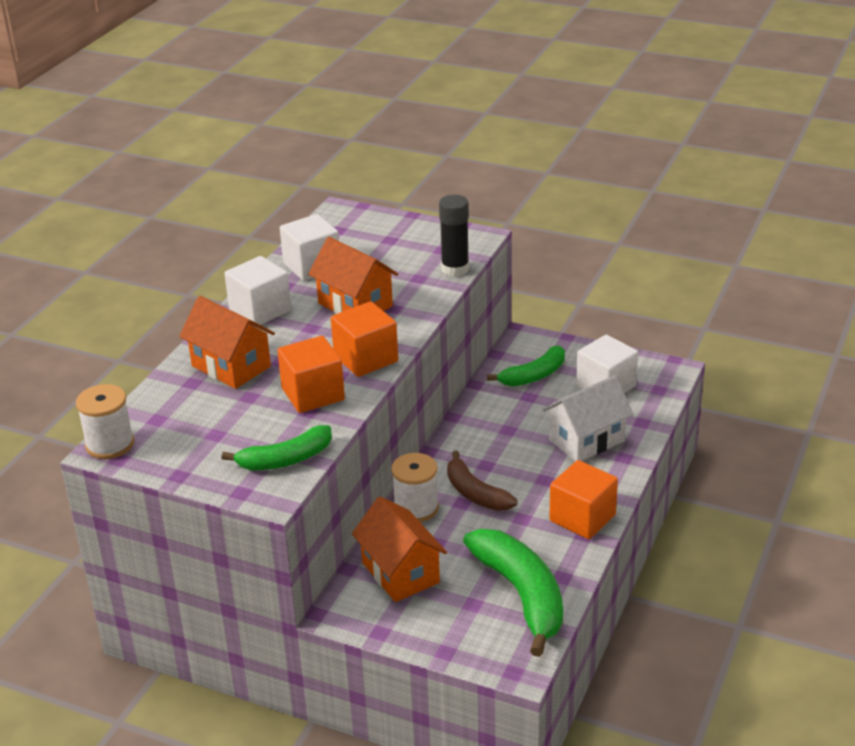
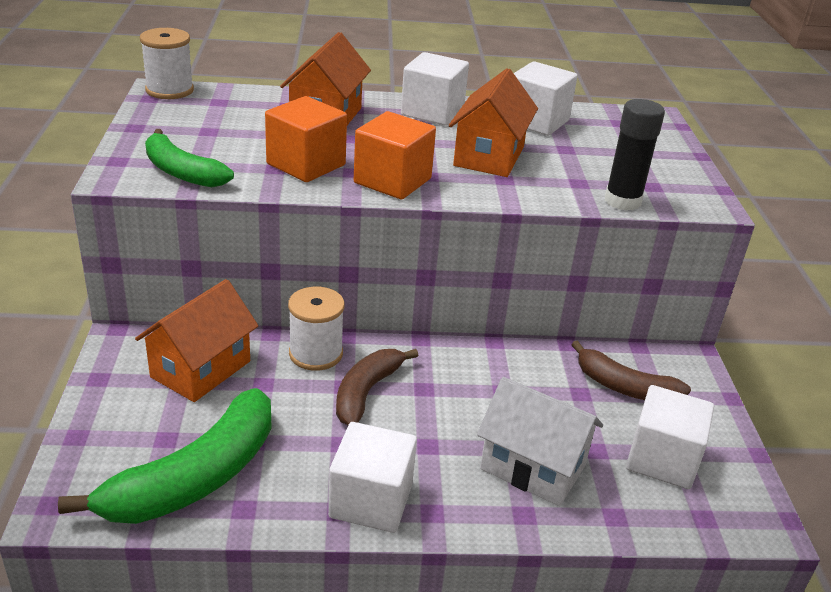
camera: 60 degrees right, 0 degrees up
(534, 376) = (625, 387): green banana -> brown banana
(582, 518) = (371, 500): orange cube -> white cube

